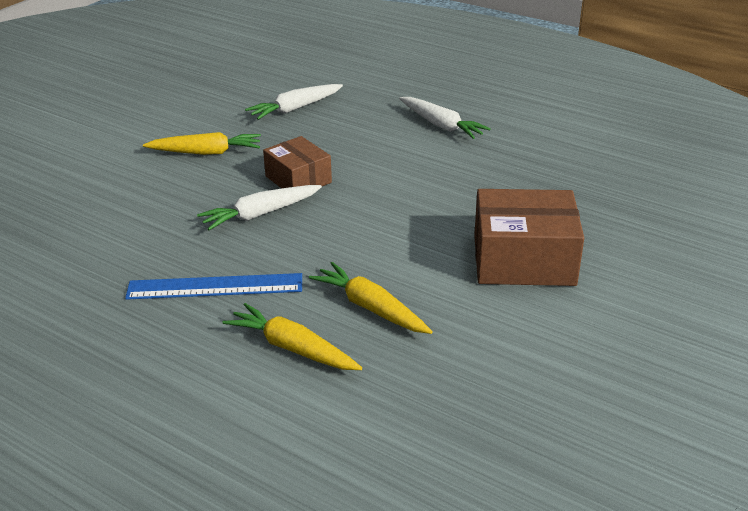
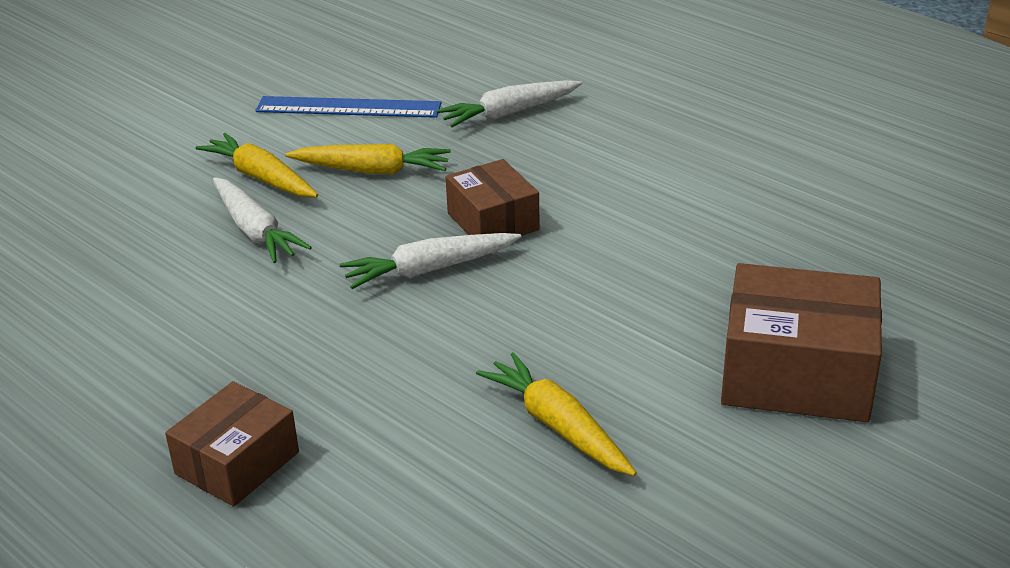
camera: 10 degrees right, 0 degrees up
(148, 354) = (237, 463): none -> brown box
(215, 287) = (346, 373): blue ruler -> blue ruler (348, 107)
(292, 348) = (435, 475): yellow carrot -> yellow carrot (261, 177)
(441, 125) = (716, 154): white carrot -> white carrot (255, 231)

